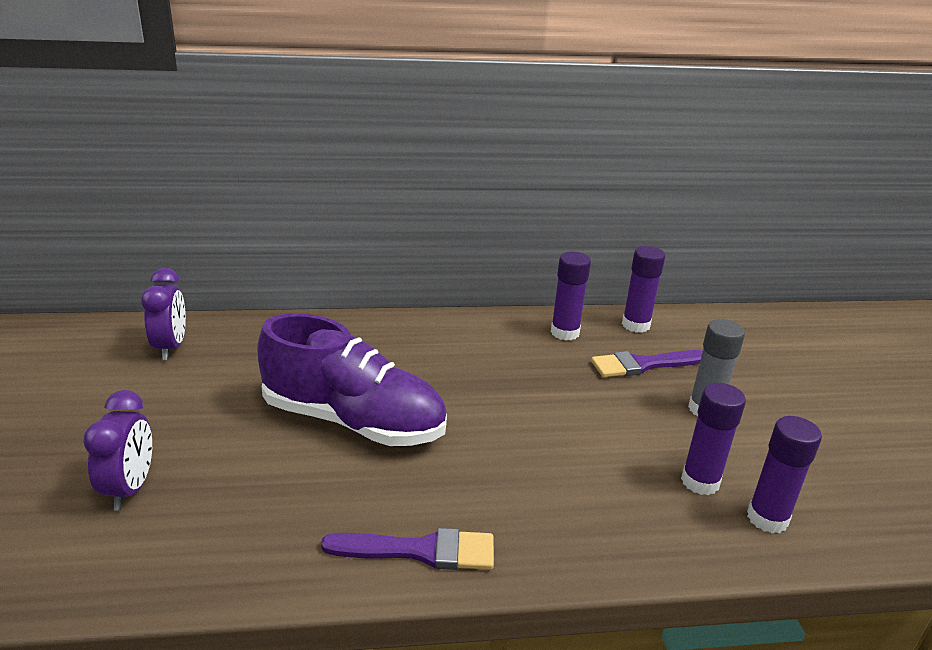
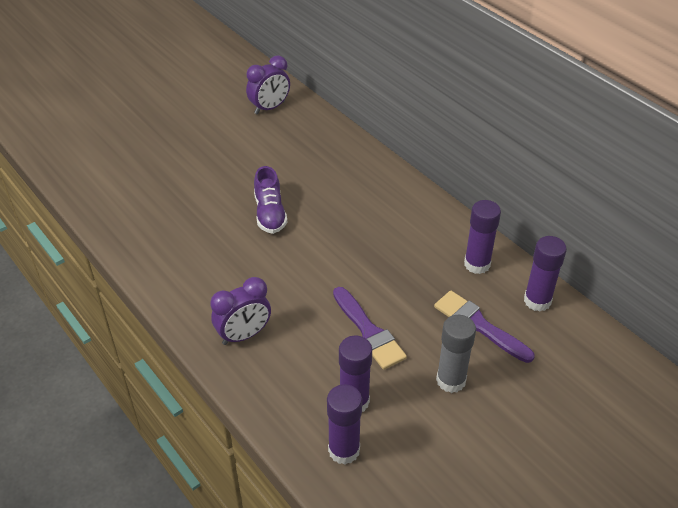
camera: 60 degrees right, 15 degrees up
(130, 489) = (150, 168): purple clock -> purple clock (244, 335)
(354, 421) = (270, 213): purple shoe -> purple shoe, size x0.52
(420, 551) = (186, 293): purple brush -> purple brush (369, 332)

